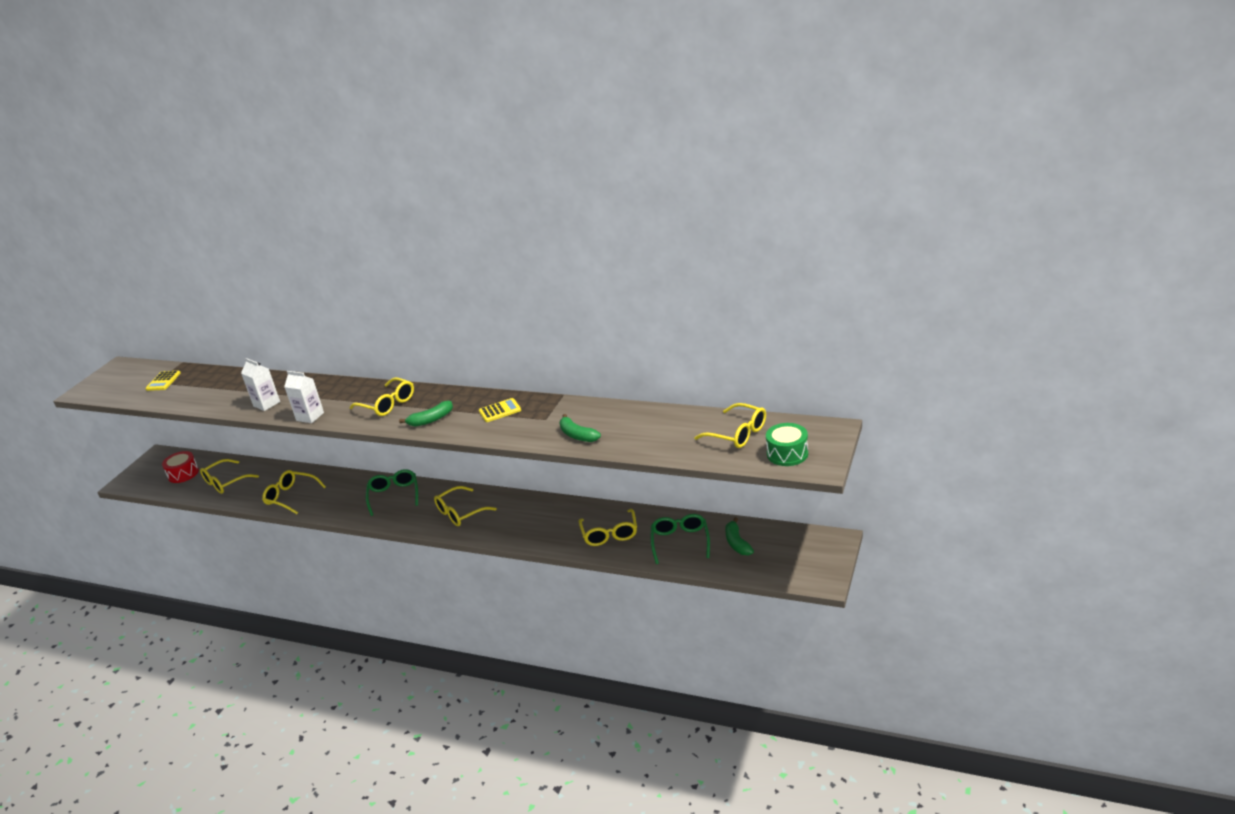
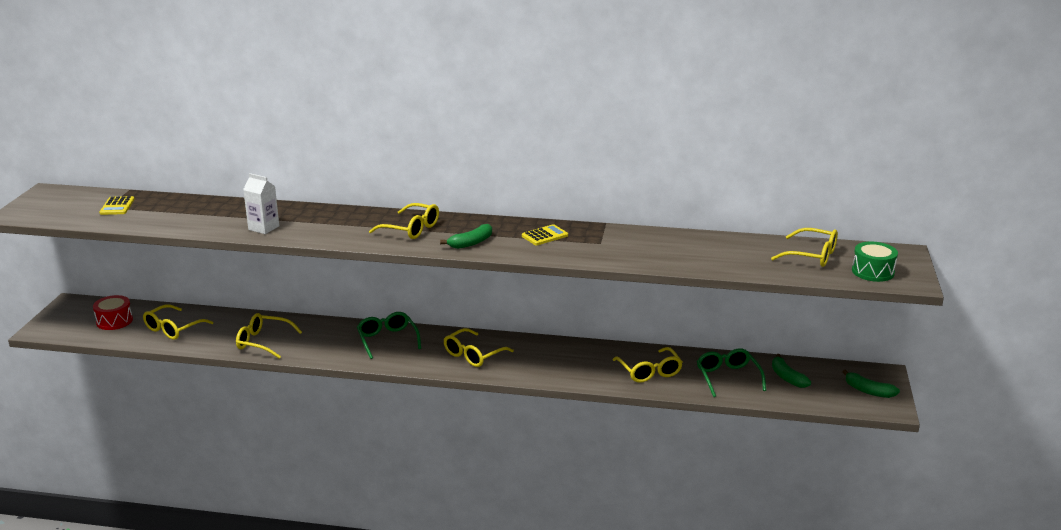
camera: 15 degrees left, 5 degrees down
(310, 416) = (325, 239): white carton -> none
(577, 435) = (644, 256): green banana -> green banana (868, 391)

